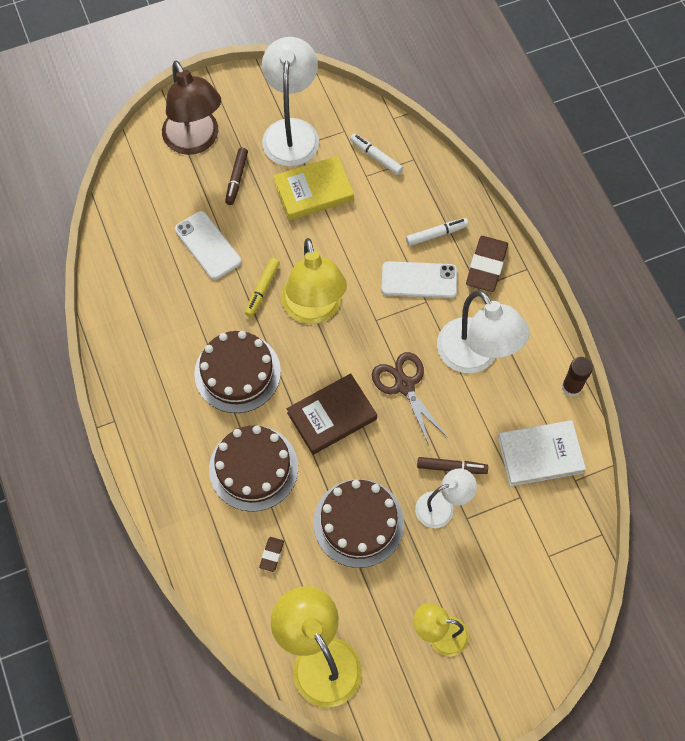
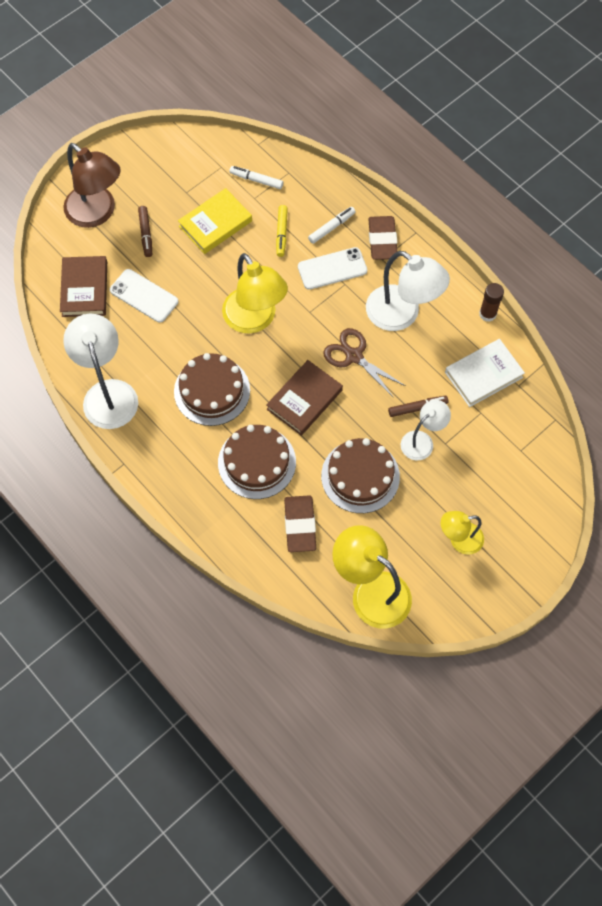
camera: 20 degrees left, 0 degrees up
(150, 218) = (84, 289): none -> brown book
(262, 289) = (205, 317): yellow marker -> yellow marker (281, 233)
(271, 555) = (300, 525): brown eraser -> brown eraser, size x2.04
(291, 131) = (177, 180): white lamp -> white lamp (108, 393)

